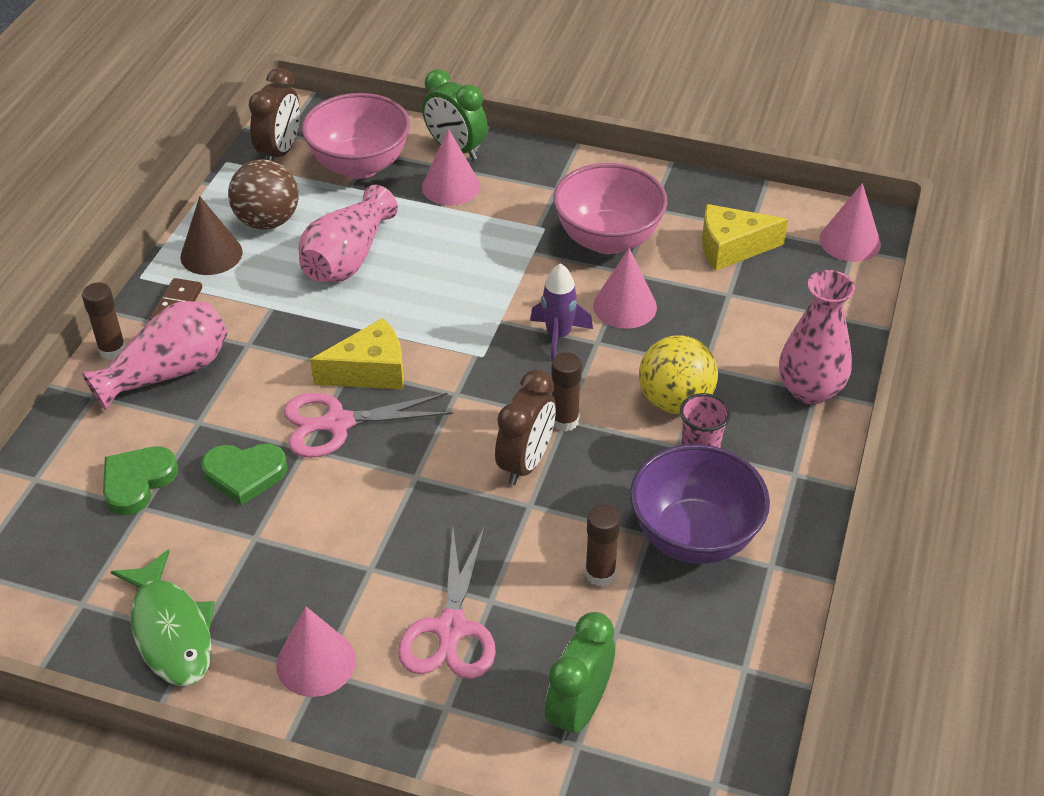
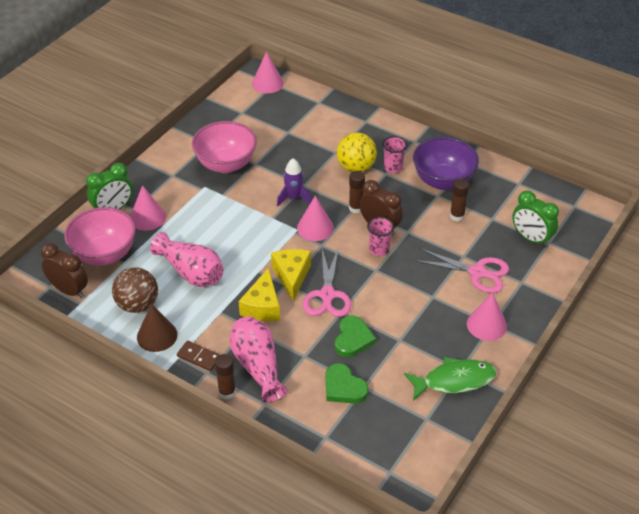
camera: 75 degrees left, 0 degrees up
(467, 471) = (379, 249): none -> pink cup
(625, 306) = (281, 169): pink cone -> pink cone (315, 228)
(731, 248) = (254, 122): yellow cheese -> yellow cheese (262, 306)
(810, 390) = (364, 123): pink vase -> none

